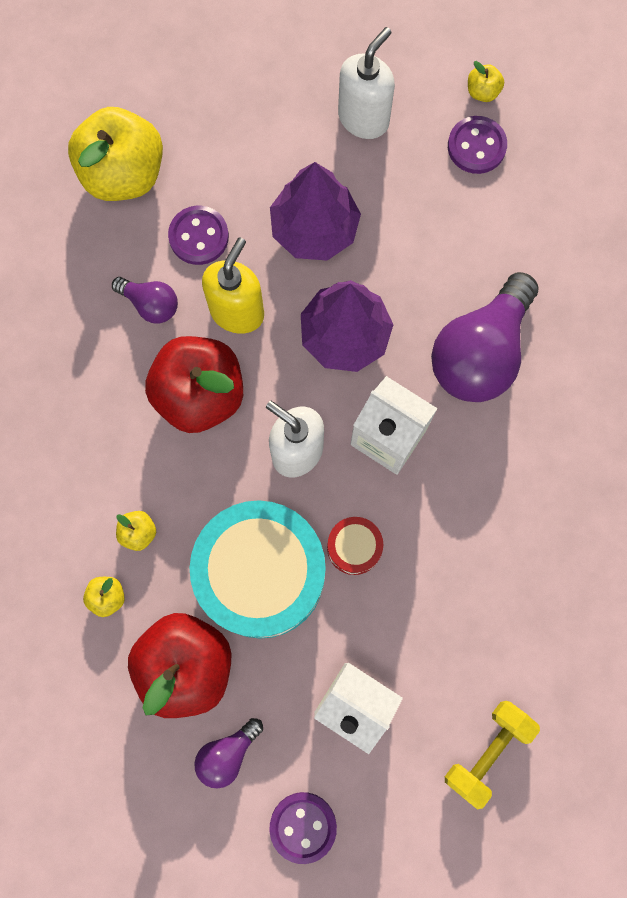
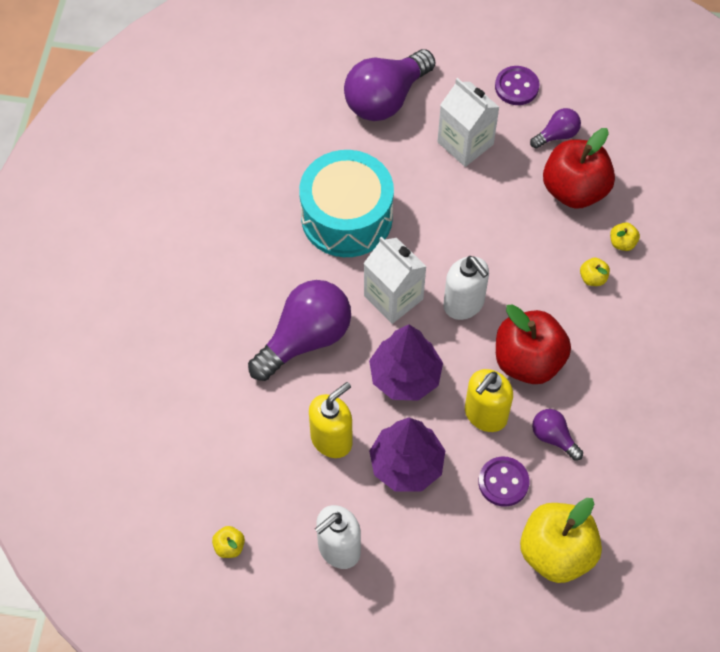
camera: 165 degrees left, 15 degrees down
(261, 574) = (509, 232): turquoise drum -> turquoise drum (346, 217)
(354, 547) = (439, 233): red drum -> none
(409, 236) = (332, 439): none -> yellow soap dispenser
(476, 146) = (251, 500): purple button -> none
(487, 751) = (385, 98): yellow dumbbell -> purple light bulb

